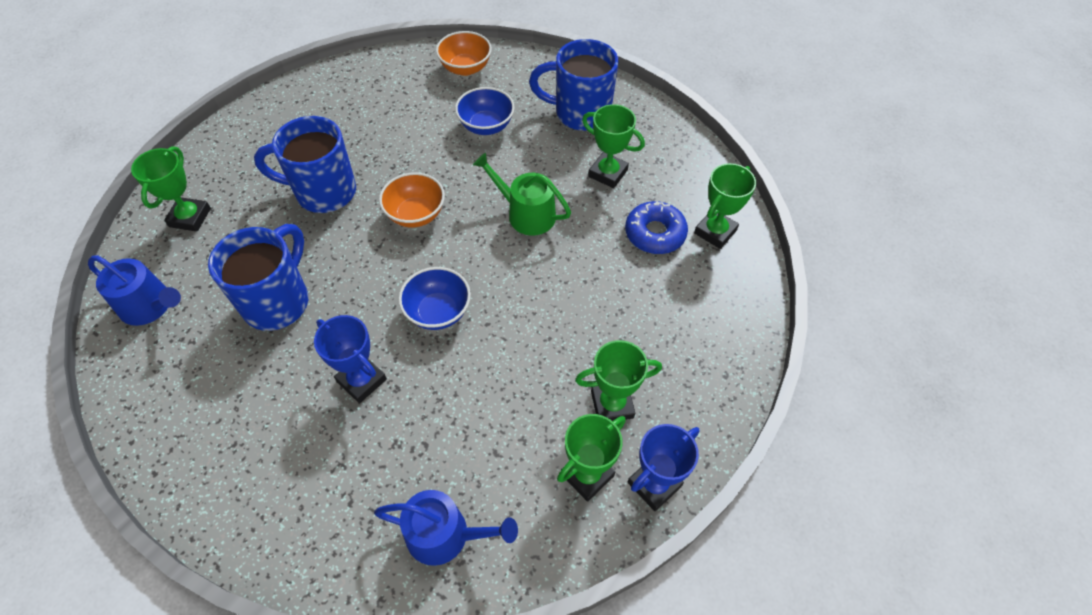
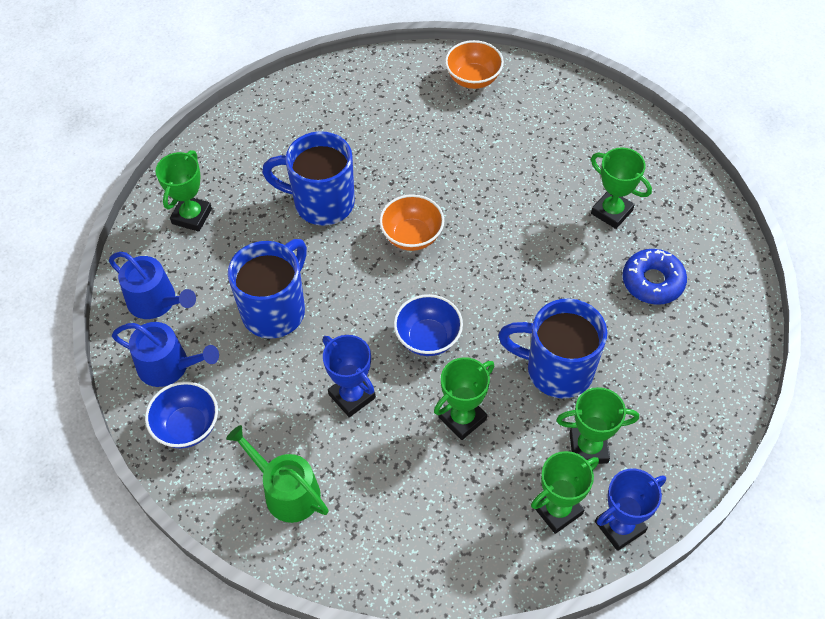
camera: 10 degrees right, 0 degrees up
(445, 535) = (421, 545): blue watering can -> blue watering can (169, 366)
(486, 126) = (490, 147): blue bowl -> blue bowl (187, 427)
(526, 214) = (523, 247): green watering can -> green watering can (286, 491)
(579, 113) = (589, 142): blue mug -> blue mug (556, 370)
(715, 232) = (715, 286): green trophy -> green trophy (462, 418)

